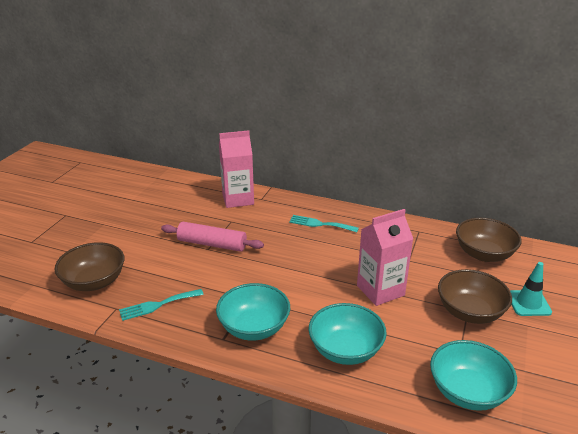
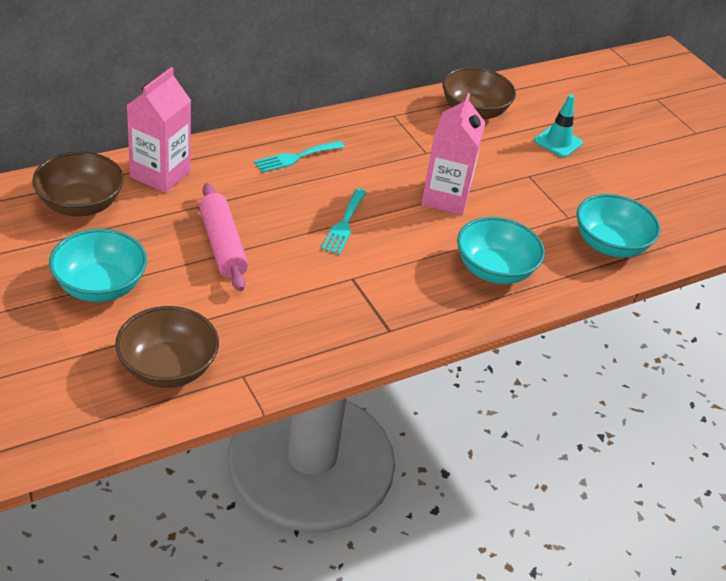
camera: 55 degrees left, 10 degrees up
(158, 305) = (279, 343): turquoise fork -> turquoise fork (344, 224)
(212, 244) = (223, 245): pink rolling pin -> pink rolling pin turned 75 degrees counterclockwise
(254, 328) = (399, 302): turquoise bowl -> turquoise bowl (100, 286)
(470, 312) = (531, 176): brown bowl -> brown bowl (80, 204)

